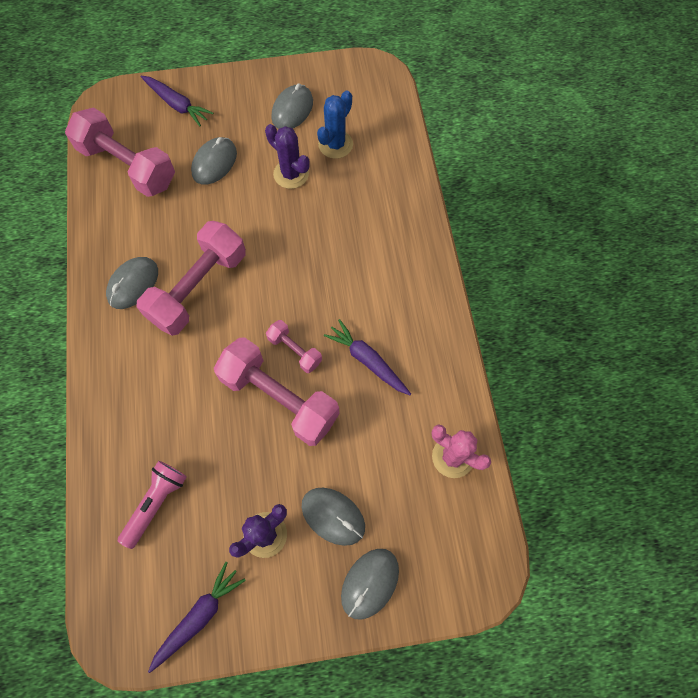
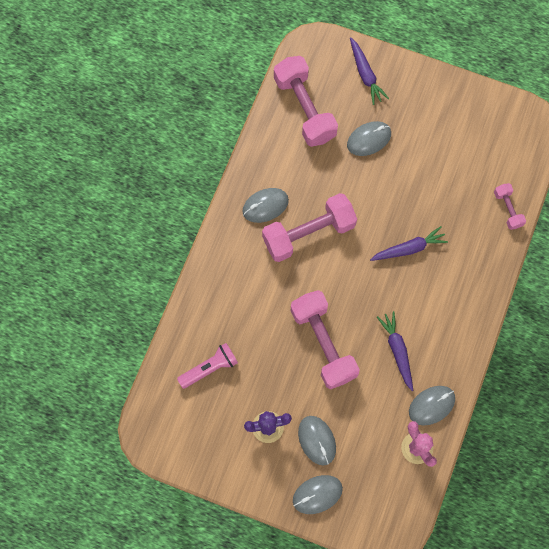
camera: 30 degrees right, 5 degrees up
(199, 616) = (202, 453): purple carrot -> purple carrot (409, 248)
(291, 174) = (420, 178): purple cactus -> none
(292, 110) = (450, 124): grey mouse -> grey mouse (431, 405)
(295, 350) = (351, 316): pink dumbbell -> pink dumbbell (507, 209)
(335, 144) = (467, 171): blue cactus -> none

